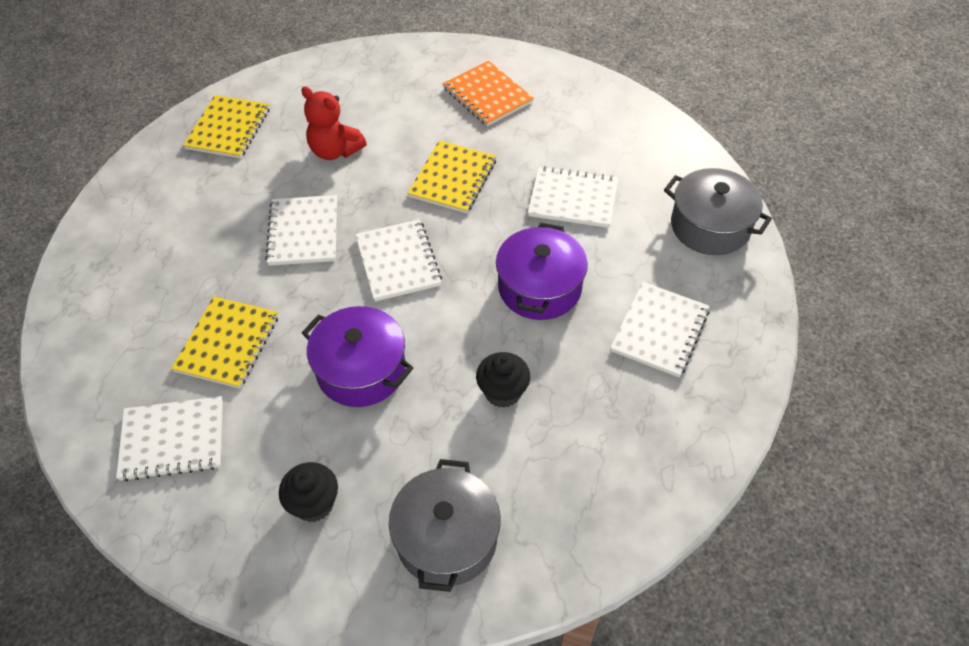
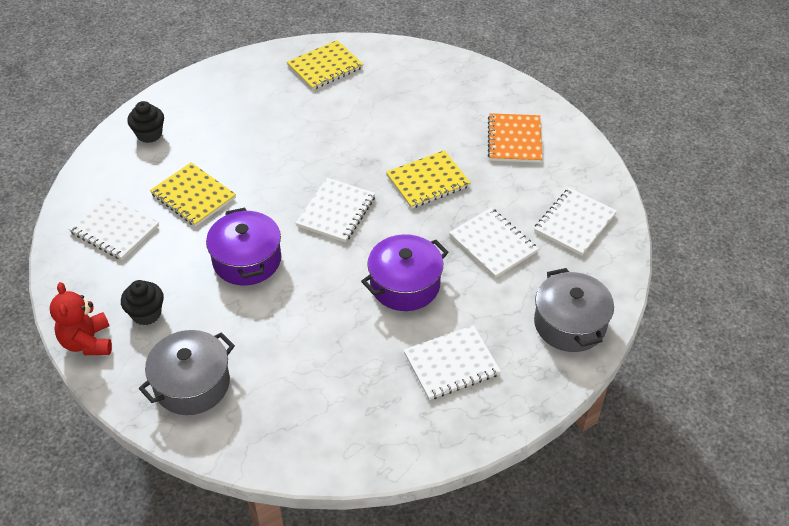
camera: 40 degrees right, 5 degrees down
(227, 343) = (193, 196): yellow notebook -> yellow notebook turned 75 degrees clockwise
(303, 232) = (301, 158): white notebook -> white notebook (574, 223)
(335, 151) = (373, 118): red teddy bear -> red teddy bear (87, 342)
(502, 392) = (311, 329): black cupcake -> black cupcake (149, 134)

